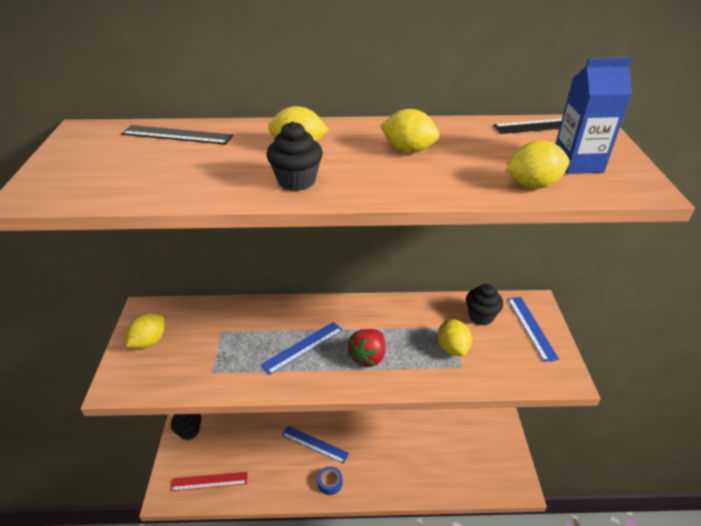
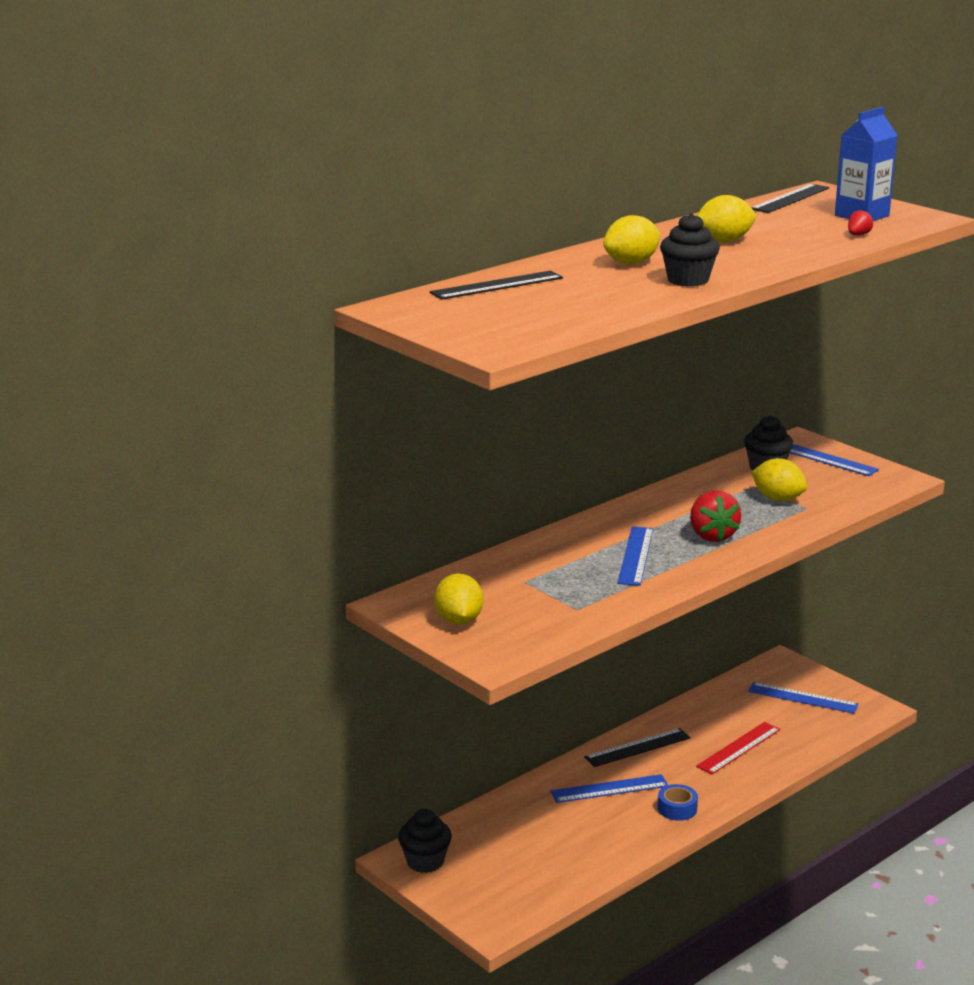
camera: 40 degrees left, 15 degrees down
(209, 481) = (530, 885): red ruler -> red ruler (738, 748)
(359, 425) = (637, 747): none -> black ruler
(484, 450) = (803, 698): none -> blue ruler
(532, 185) = (858, 235): yellow lemon -> red strawberry

